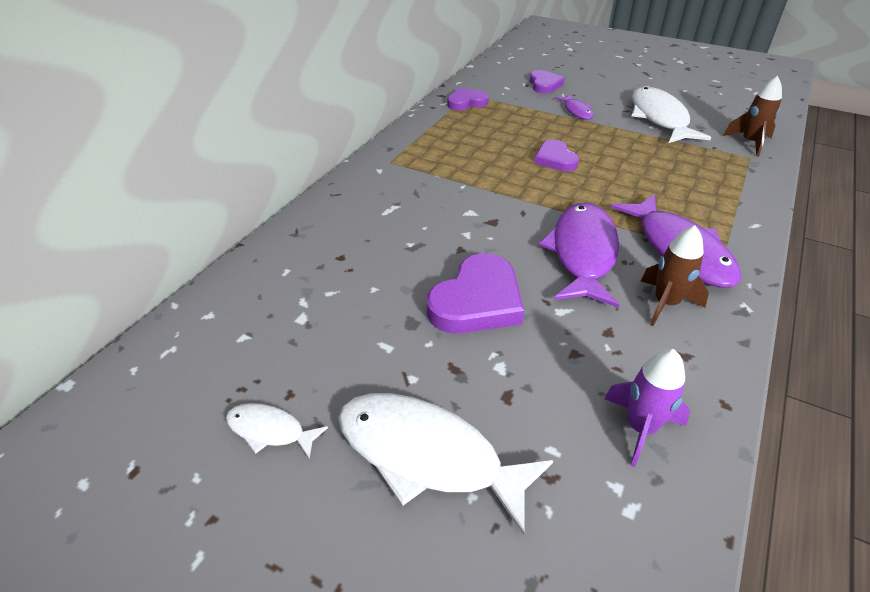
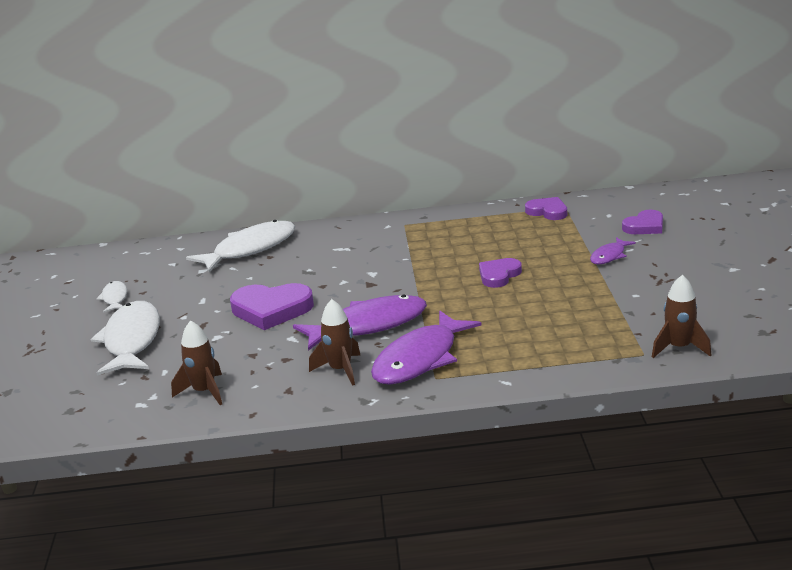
camera: 60 degrees right, 15 degrees down
(640, 428) = (204, 392): purple rocket -> brown rocket
(659, 118) = (661, 293): white fish -> white fish (250, 249)

